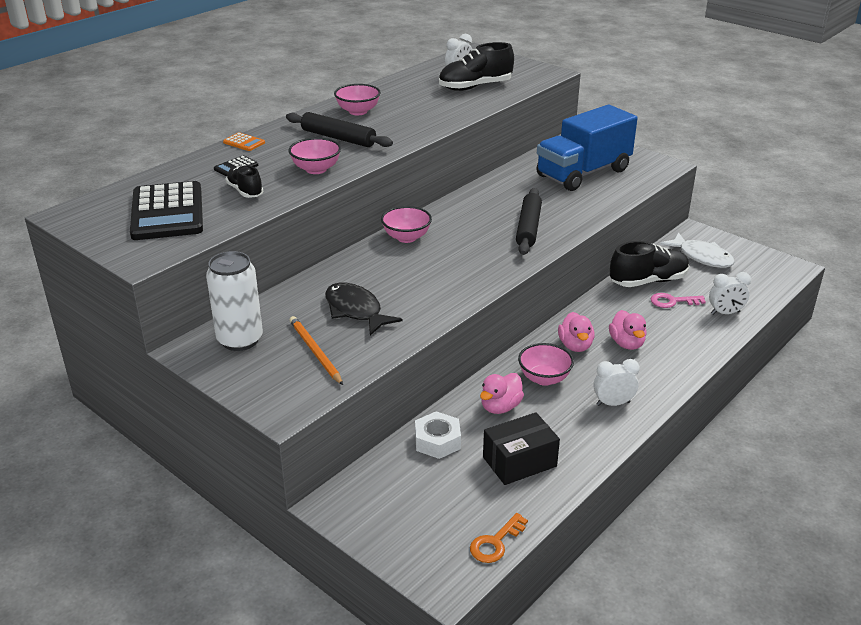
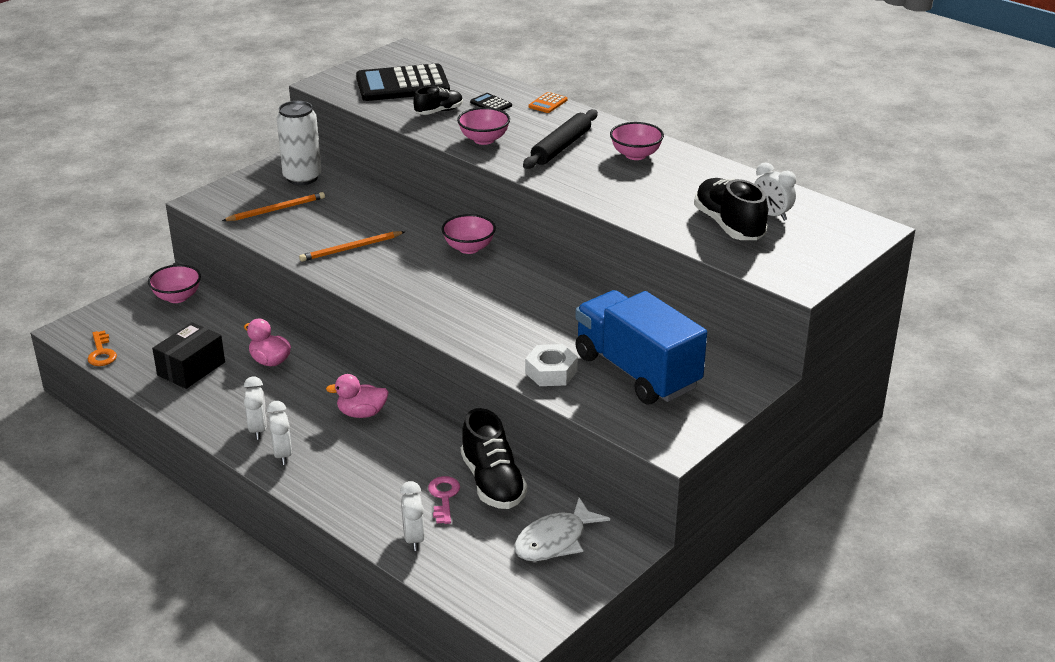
camera: 90 degrees right, 0 degrees up
(355, 310) = (335, 225): black fish -> none
(405, 298) = (351, 248): none -> orange pencil
(437, 441) = (231, 326): white nut -> white nut (551, 372)
(495, 543) = (101, 353): orange key -> orange key turned 150 degrees counterclockwise
(519, 462) = (191, 368): black box -> black box turned 60 degrees clockwise
(528, 228) = (486, 322): black rolling pin -> none
(544, 378) = (308, 389): pink bowl -> pink bowl (177, 297)
(626, 343) = (360, 450): pink duck -> none
(645, 385) = (282, 454): none -> white clock

